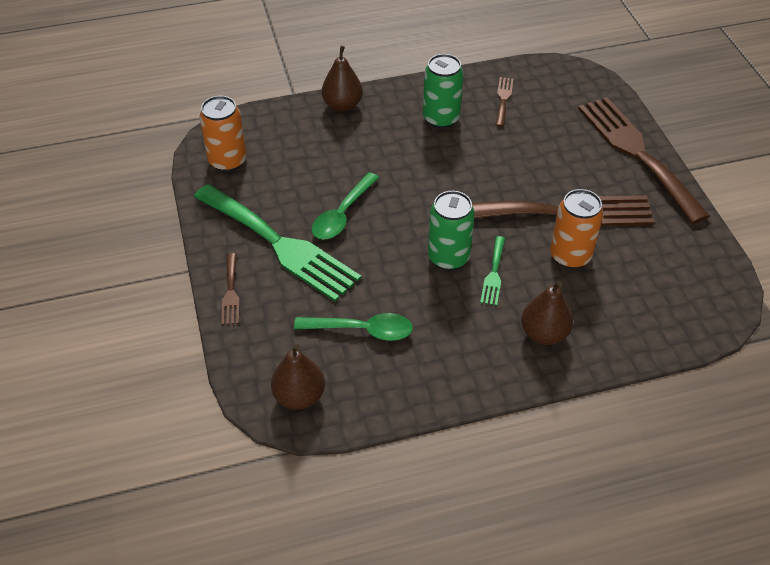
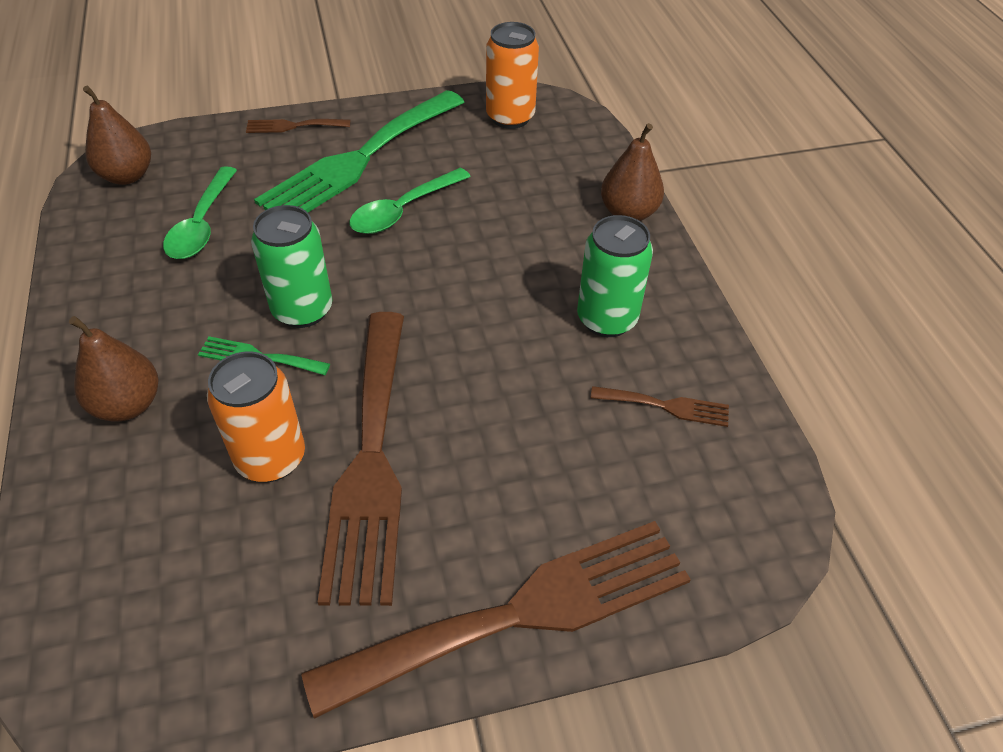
camera: 90 degrees right, 0 degrees up
(342, 214) = (403, 210): green spoon -> green spoon turned 75 degrees counterclockwise

